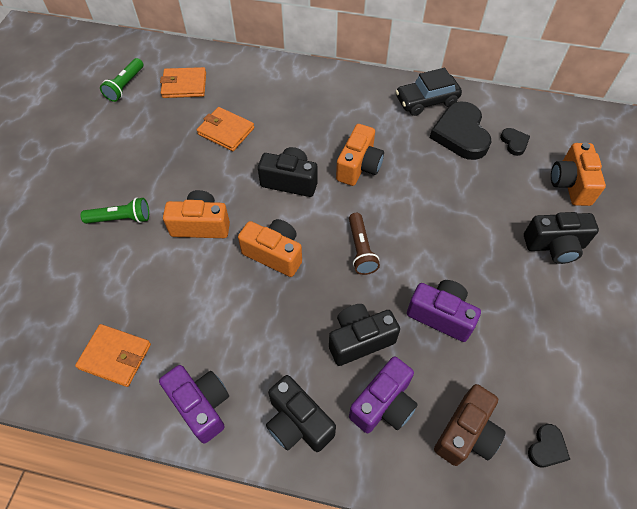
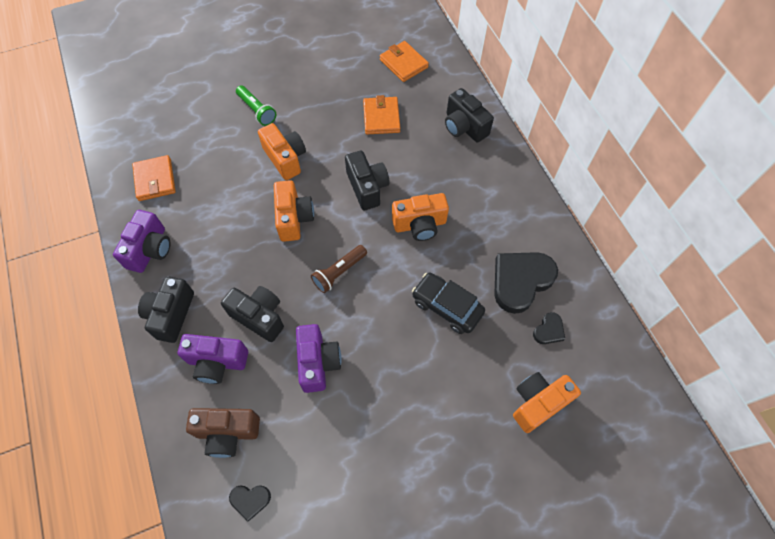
camera: 55 degrees right, 5 degrees up
(125, 86) = (372, 31): green flashlight -> none
(426, 101) = (537, 234): black car -> black car (447, 307)
(554, 246) = (453, 420): black camera -> black camera (464, 127)

